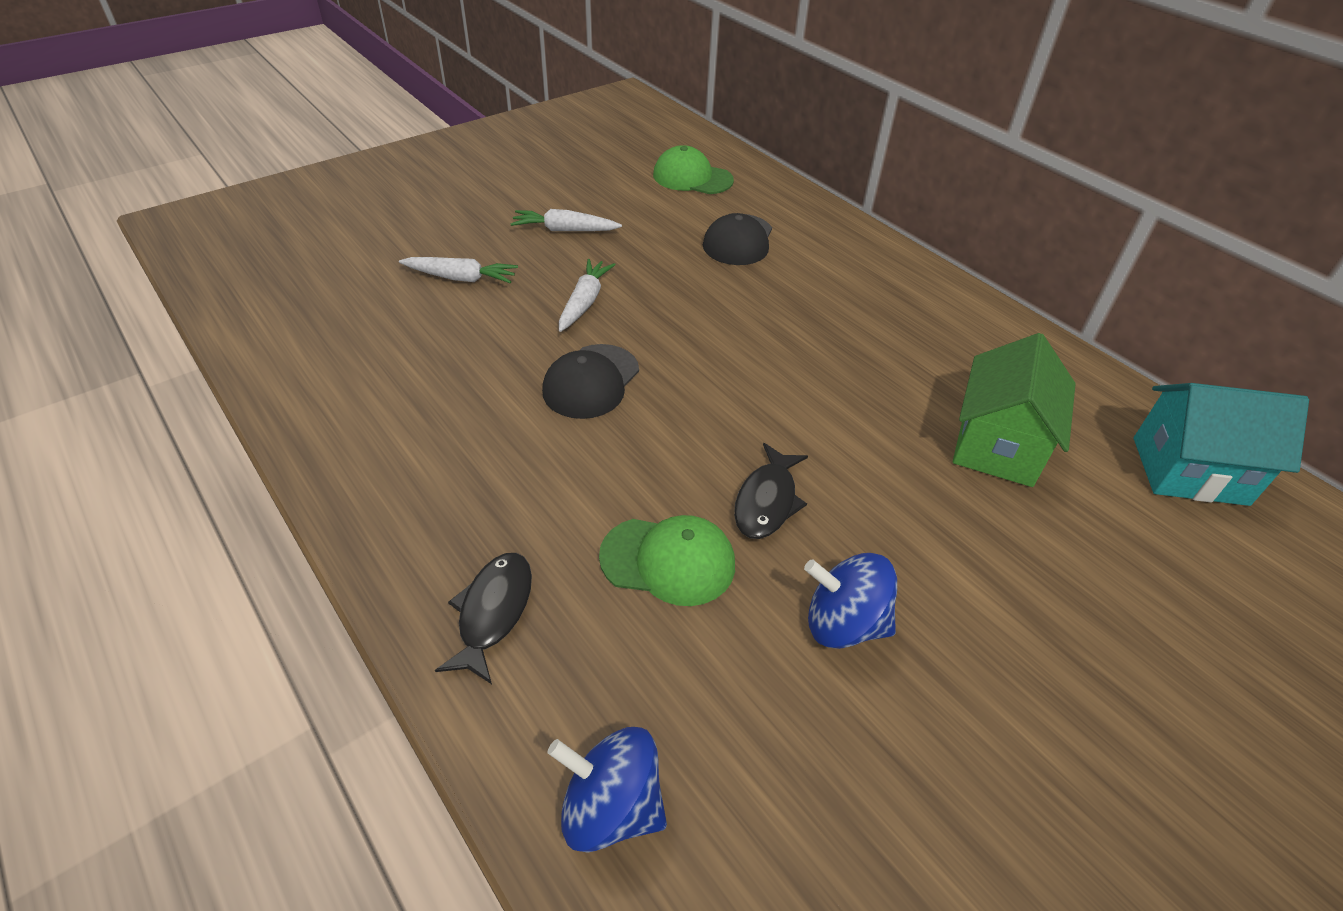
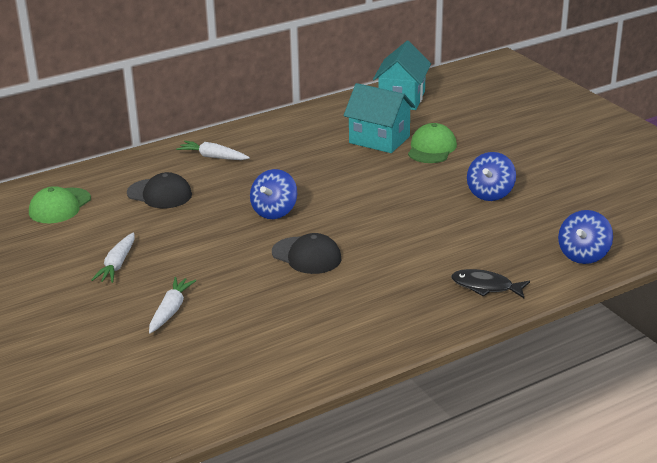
camera: 80 degrees left, 15 degrees down
(584, 302) = (218, 257): white carrot -> white carrot (213, 157)
(668, 560) = (453, 236): green cap -> green cap (431, 148)
(712, 341) = (274, 211): none -> blue spinning top
(767, 501) = (413, 205): black fish -> none
(997, 445) = (379, 140): green house -> turquoise house

